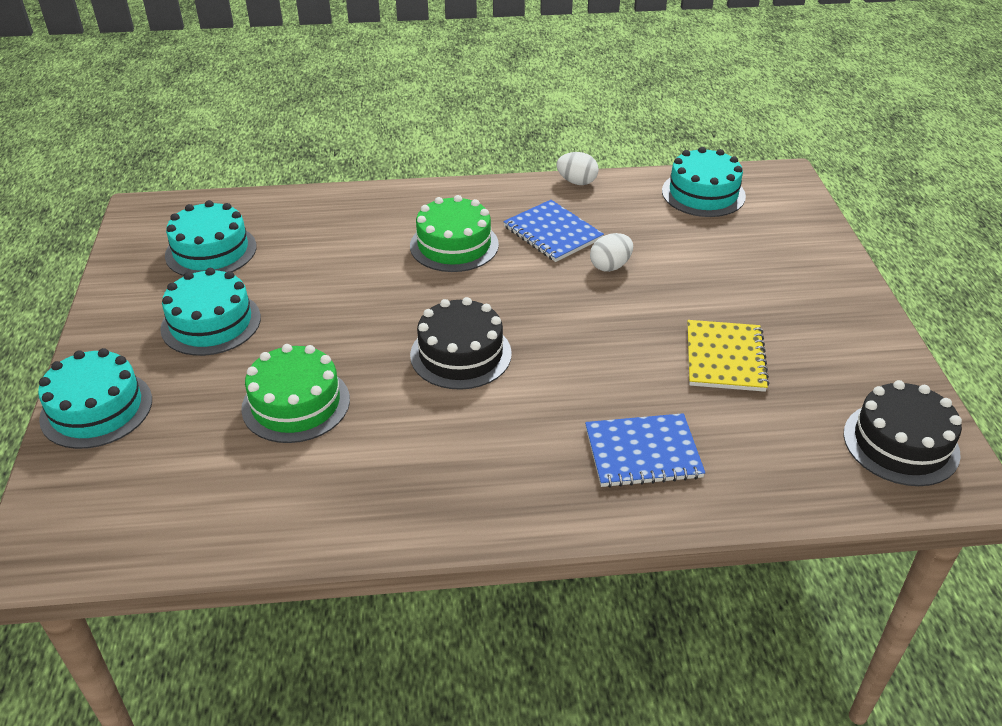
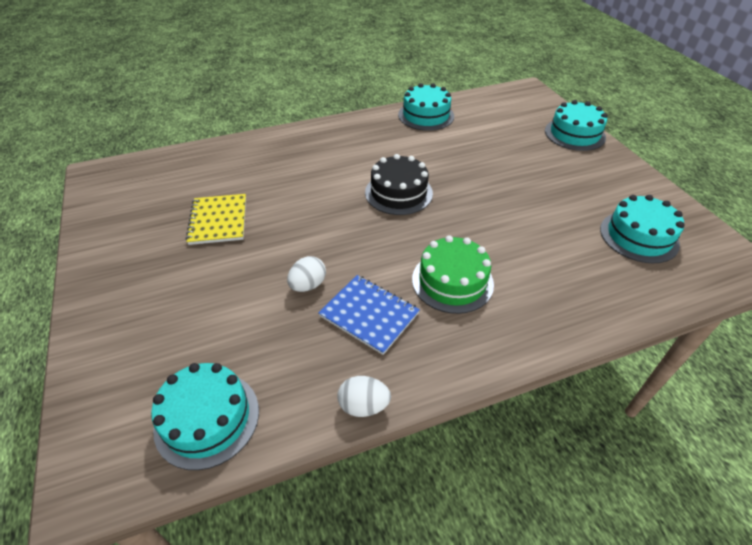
camera: 165 degrees right, 5 degrees up
(211, 323) = (571, 184): turquoise cake -> turquoise cake (426, 115)
(296, 404) = (475, 152): green cake -> none
(643, 453) = (275, 160): blue notebook -> none
(900, 443) = (120, 187): black cake -> none

